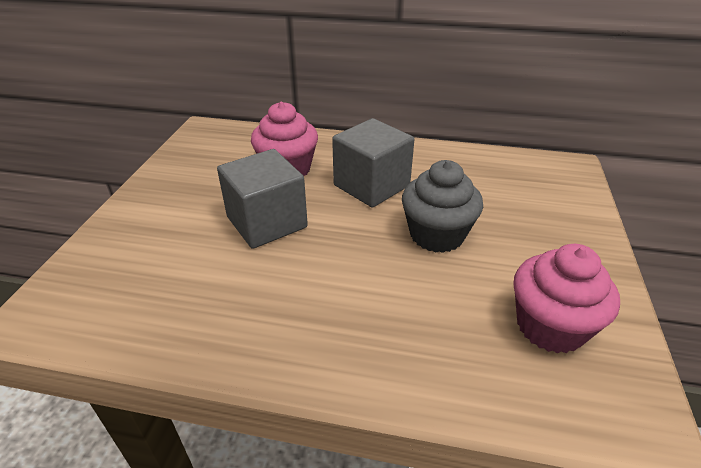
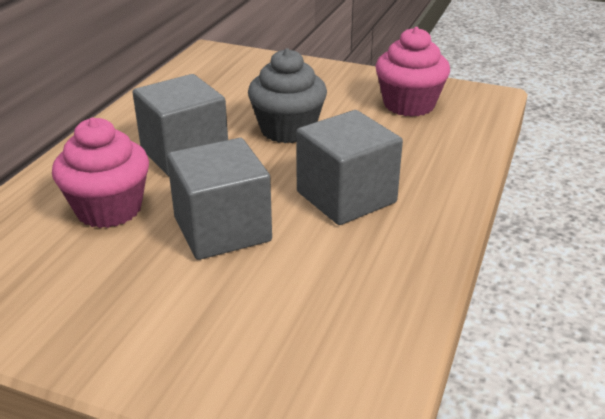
camera: 80 degrees left, 5 degrees down
(325, 287) = (346, 197): none -> grey cube

